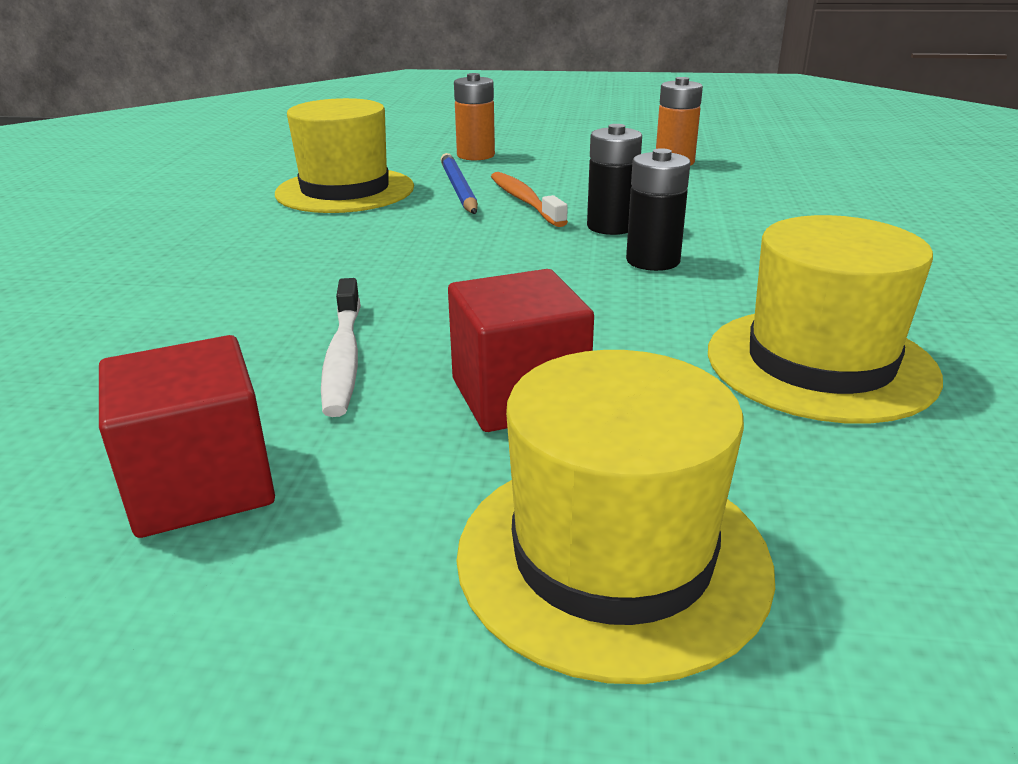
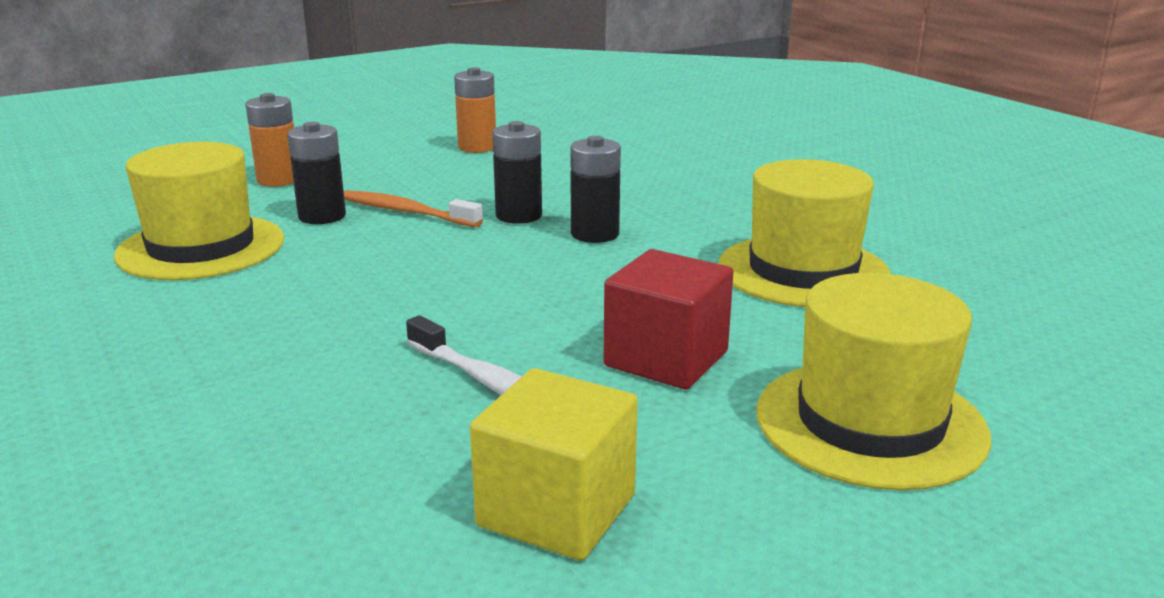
camera: 40 degrees left, 5 degrees down
(201, 485) = (556, 510): red cube -> yellow cube
(458, 189) = (322, 216): blue pencil -> black battery

